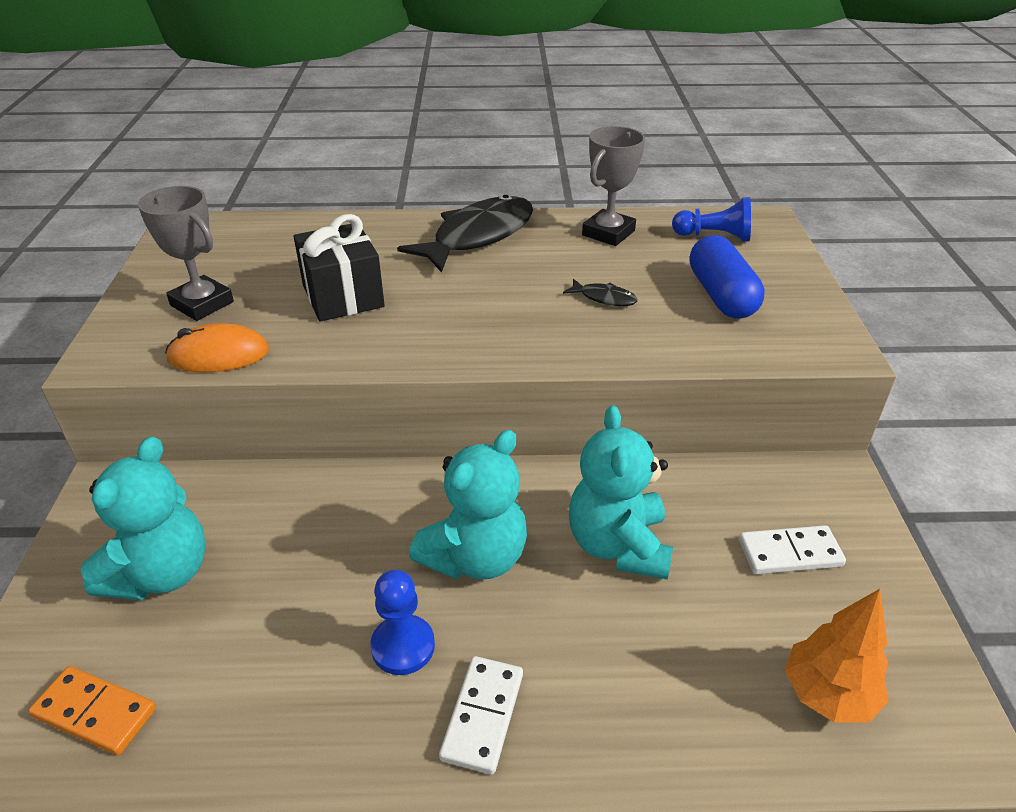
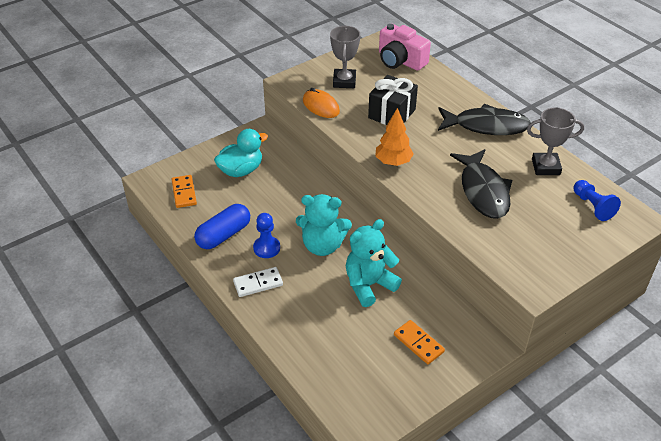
camera: 55 degrees right, 5 degrees up
(162, 573) = (241, 170): turquoise teddy bear -> turquoise duck
(244, 236) = (400, 60): none -> pink camera
(604, 298) = (483, 191): black fish -> black fish, size x2.37
(721, 295) = (534, 230): blue capsule -> blue capsule (223, 235)
(789, 553) = (418, 343): white domino -> orange domino
(827, 695) = (350, 379): orange tree -> orange tree (393, 162)

